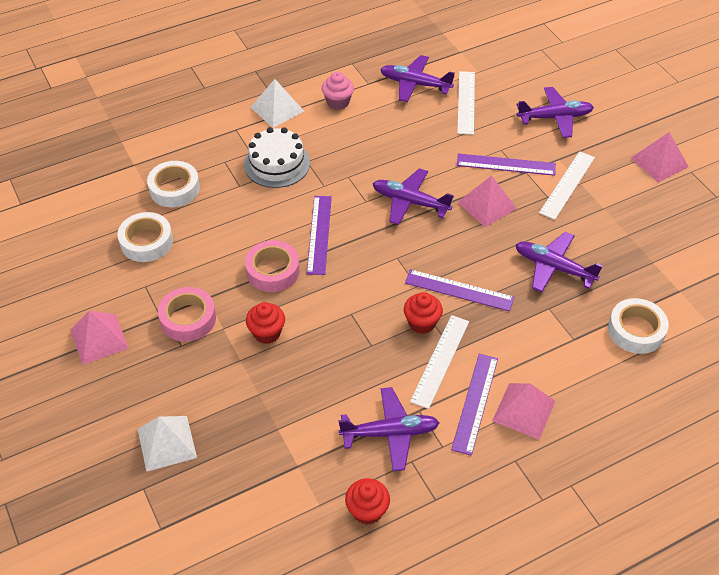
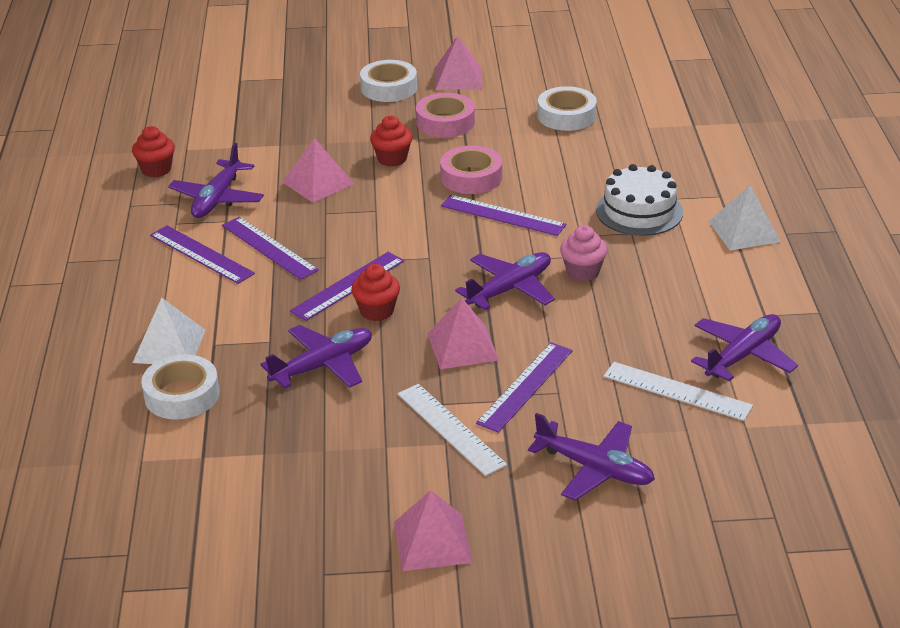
camera: 115 degrees right, 15 degrees down
(167, 443) = (316, 93): white pyramid -> white pyramid (169, 346)
(174, 189) = (637, 142): white tape -> white tape (389, 88)
(338, 102) = (734, 280): pink cupcake -> pink cupcake (582, 272)
(422, 323) = (325, 249): red cupcake -> red cupcake (377, 311)
(440, 361) = (269, 248): white ruler -> purple ruler
(524, 410) = (164, 281): pink pyramid -> pink pyramid (318, 183)
(555, 117) = (595, 469): purple plane -> purple plane turned 75 degrees counterclockwise

